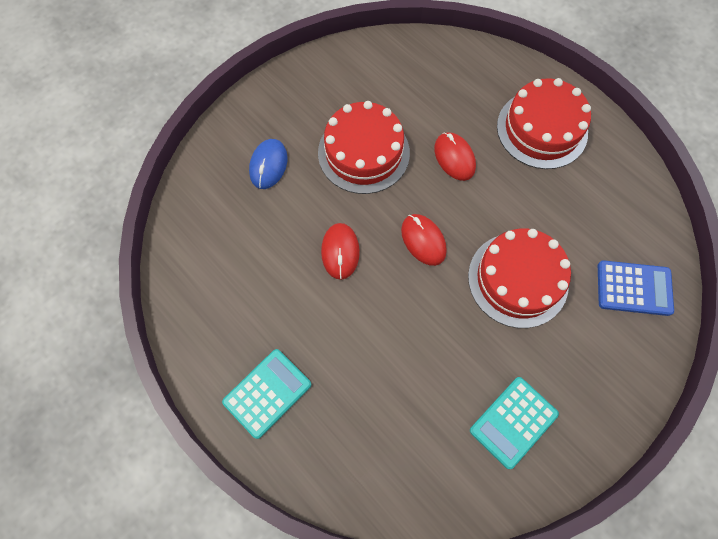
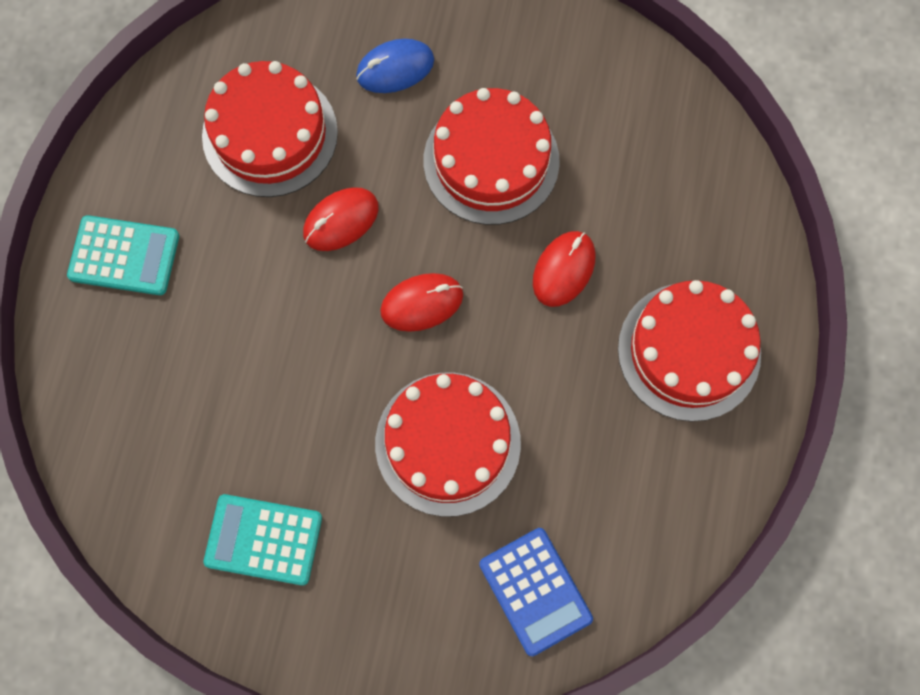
camera: 55 degrees right, 5 degrees up
(254, 256) = (270, 134): none -> red cake
(423, 240) = (422, 303): red mouse -> red mouse turned 45 degrees clockwise

